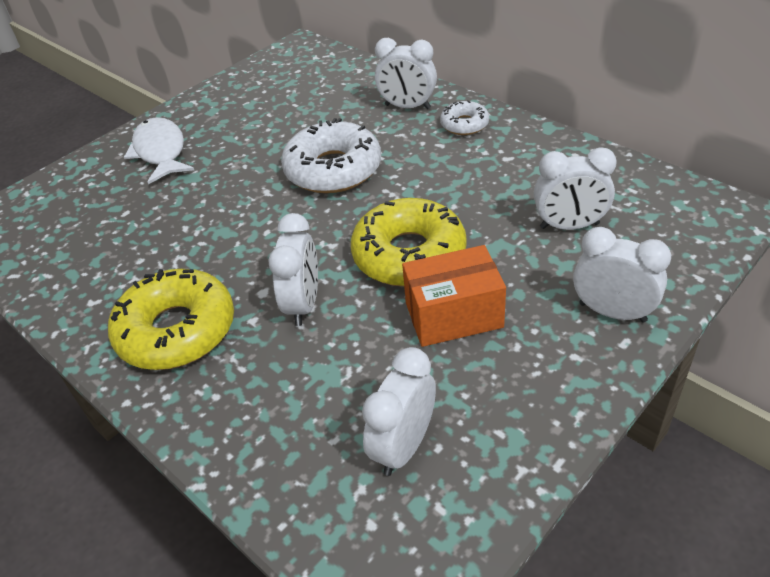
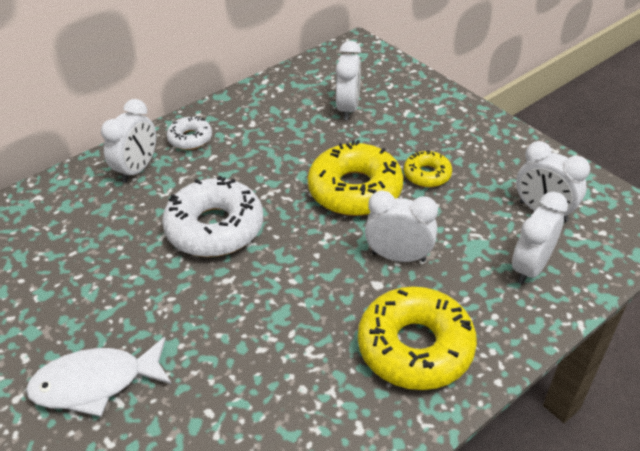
camera: 85 degrees left, 0 degrees up
(453, 315) = (427, 175): orange box -> yellow donut
(612, 312) = (437, 107): white clock -> white clock (530, 267)

